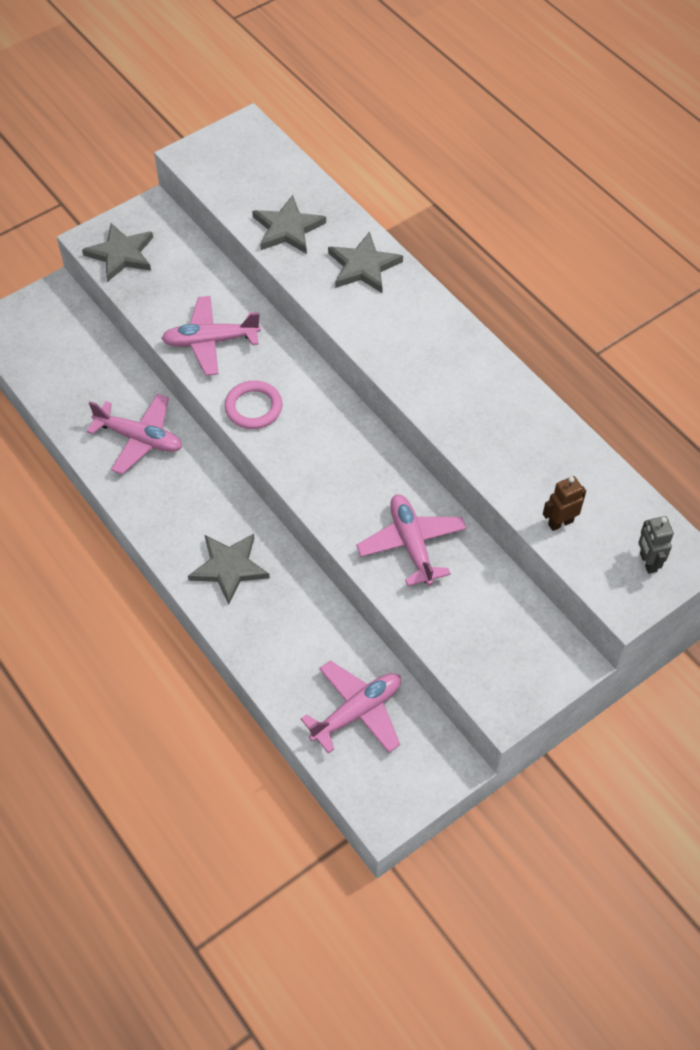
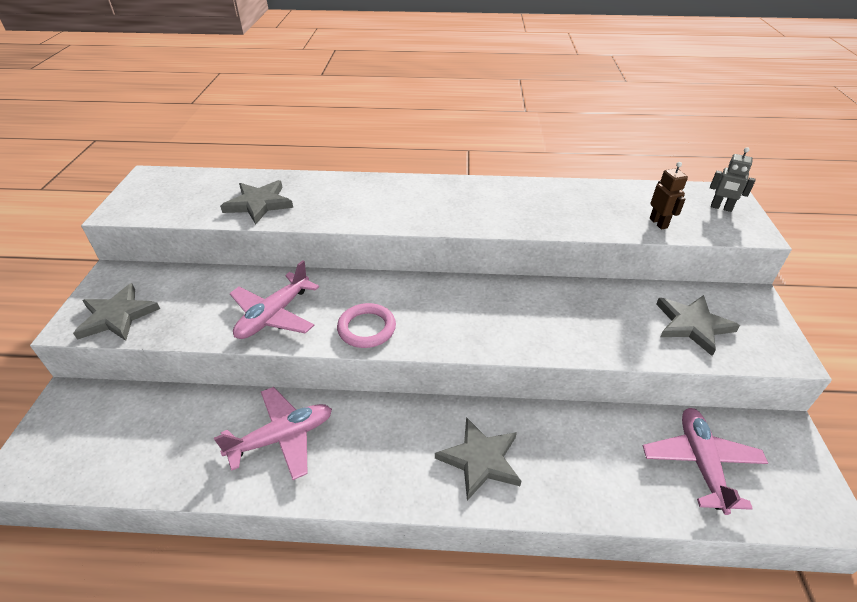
camera: 50 degrees left, 15 degrees down
(363, 266) = (342, 191): grey star -> grey star (692, 325)
(411, 544) = (587, 317): pink plane -> none
(560, 522) = (658, 223): brown robot -> brown robot turned 150 degrees clockwise

